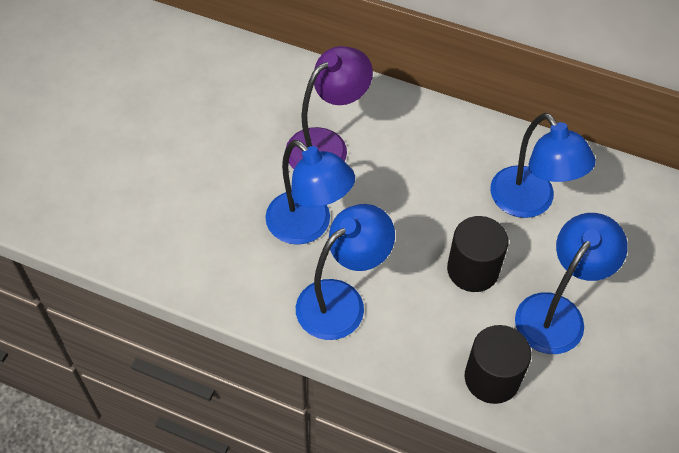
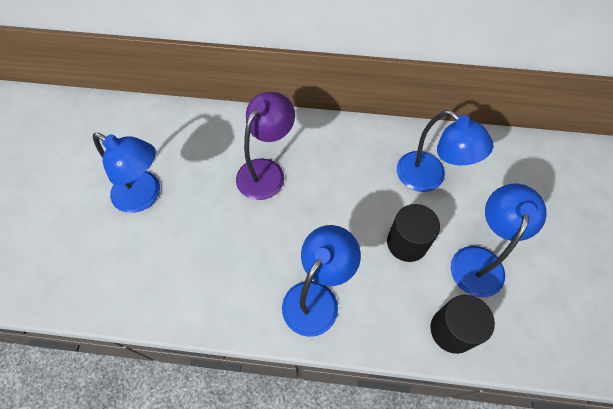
camera: 15 degrees left, 5 degrees up
(308, 226) = (272, 241): blue lamp -> blue lamp (145, 196)

